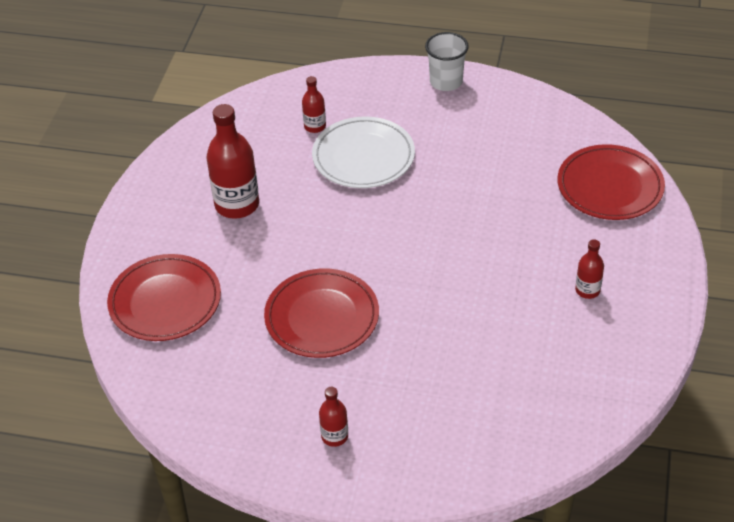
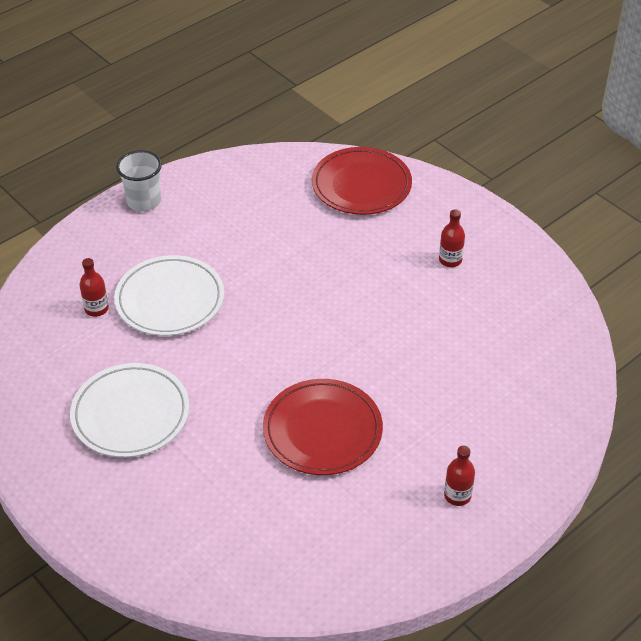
camera: 55 degrees left, 0 degrees up
(165, 302) = (194, 531): red plate -> none
(237, 205) = (130, 414): red bottle -> white plate

